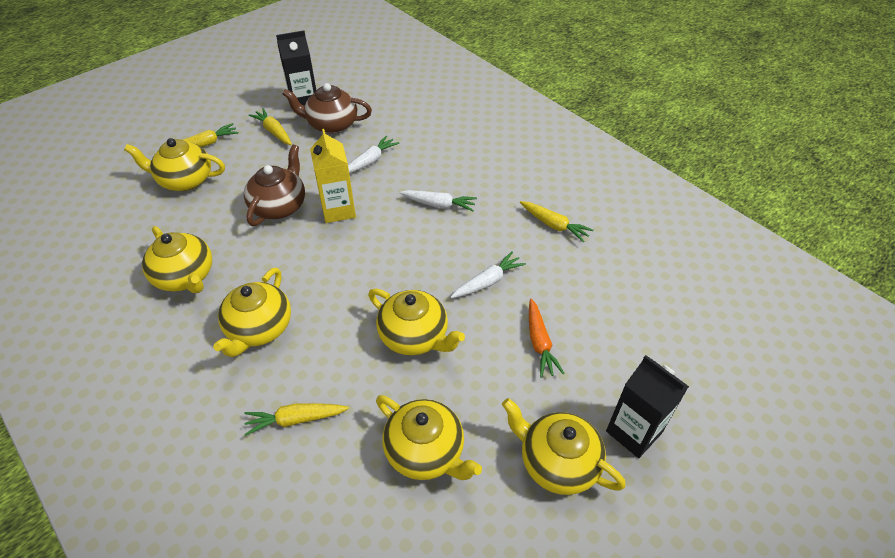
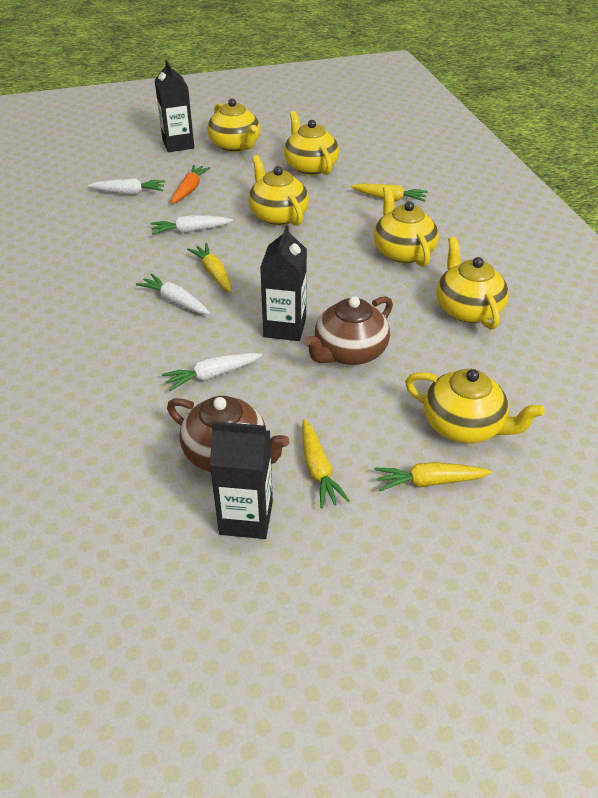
camera: 155 degrees left, 5 degrees down
(259, 329) = (402, 252): yellow teapot -> yellow teapot turned 60 degrees counterclockwise
(338, 210) = (285, 327): yellow carton -> black carton
(554, 225) = (87, 252): yellow carrot -> yellow carrot (213, 273)
(597, 313) = (129, 192): none -> white carrot

